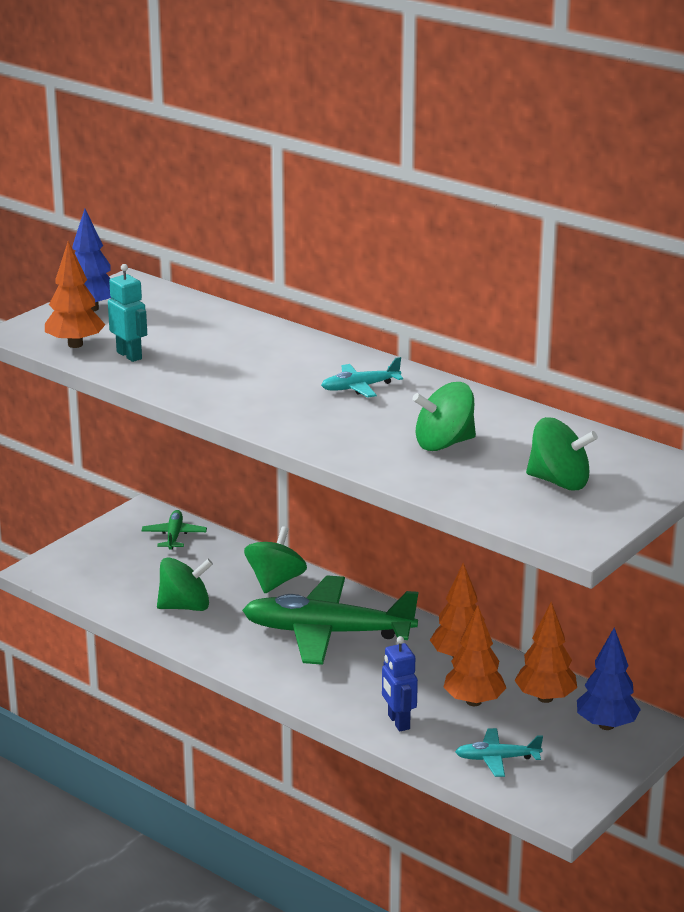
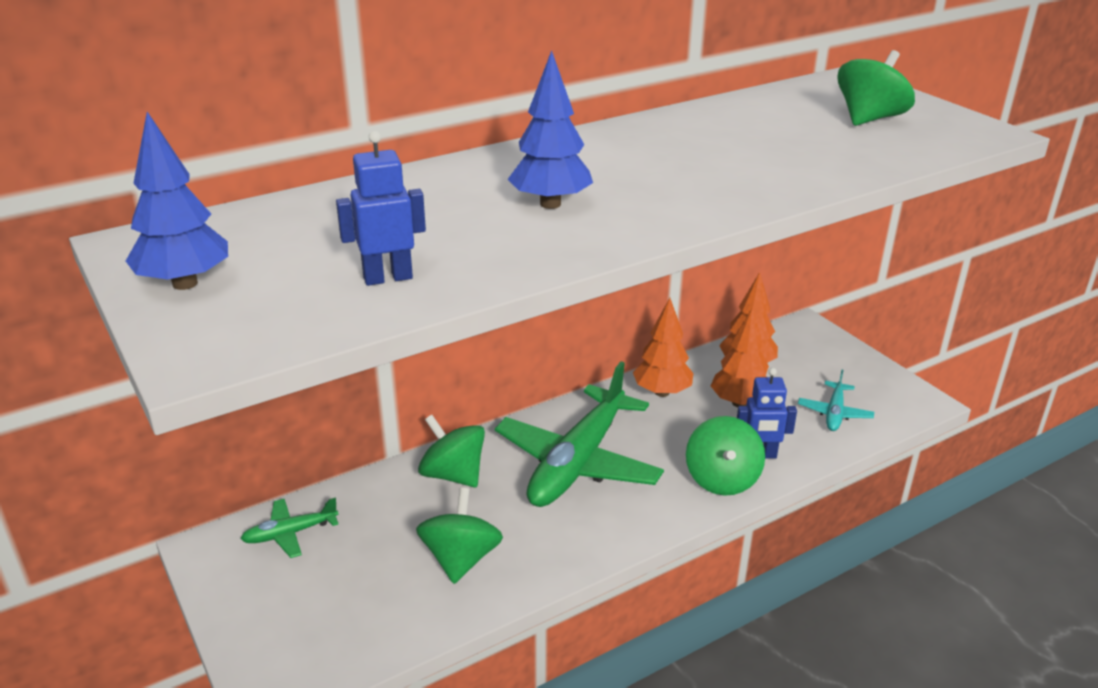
camera: 70 degrees left, 5 degrees up
(75, 344) = (304, 314): orange tree -> none
(129, 355) = (388, 278): turquoise robot -> blue robot
(174, 536) = (290, 533): green plane -> green plane turned 45 degrees counterclockwise
(360, 387) = (605, 161): turquoise plane -> none
(444, 443) = (767, 147): green spinning top -> green spinning top (722, 479)
(606, 725) = (797, 346): blue tree -> blue tree (550, 204)

